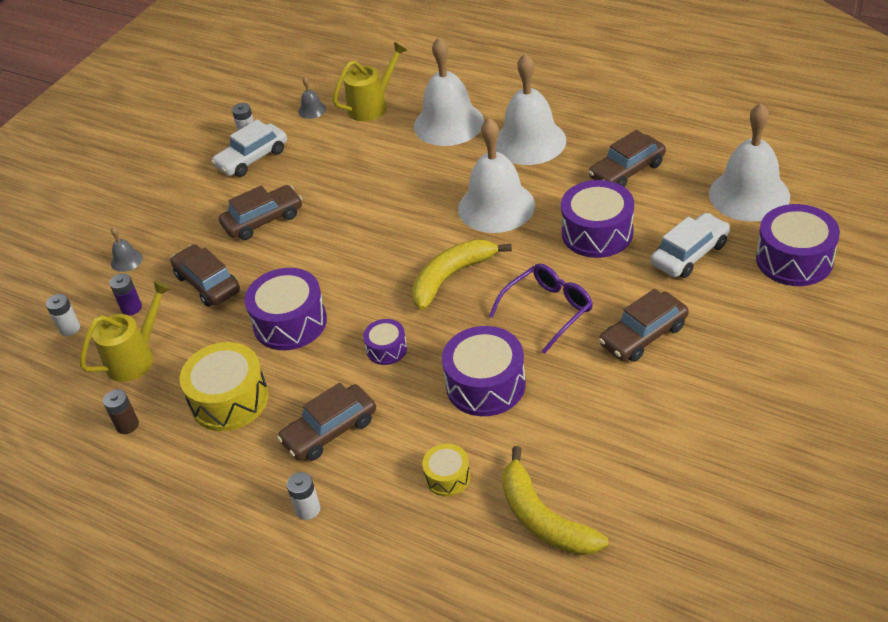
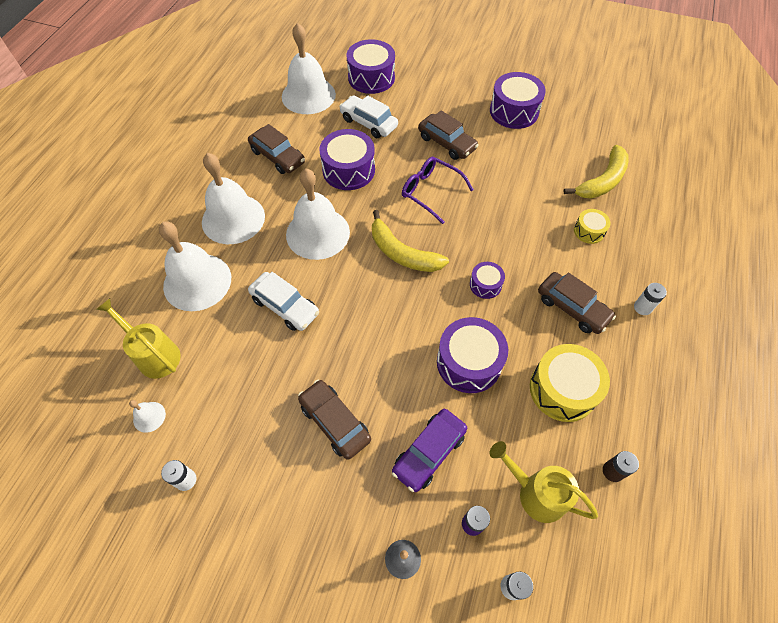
camera: 105 degrees left, 15 degrees up
(207, 283) = (429, 452): brown car -> purple car
(252, 158) = (231, 462): white car -> white car (285, 306)
(312, 110) = (149, 417): grey bell -> white bell
(485, 385) = (506, 220): purple drum -> purple drum (514, 111)

